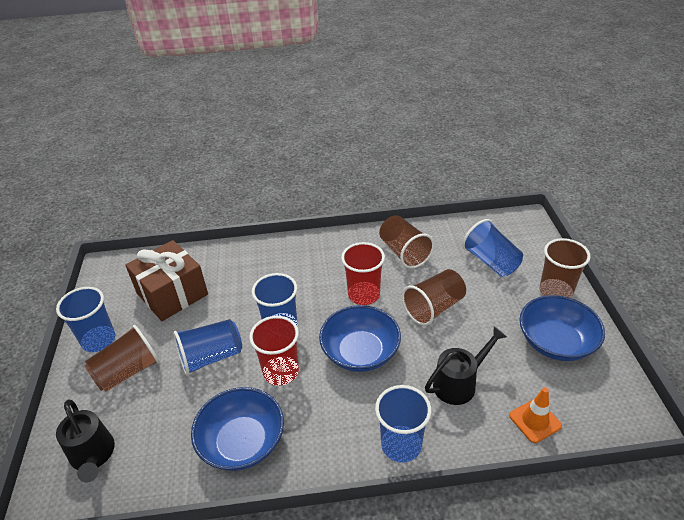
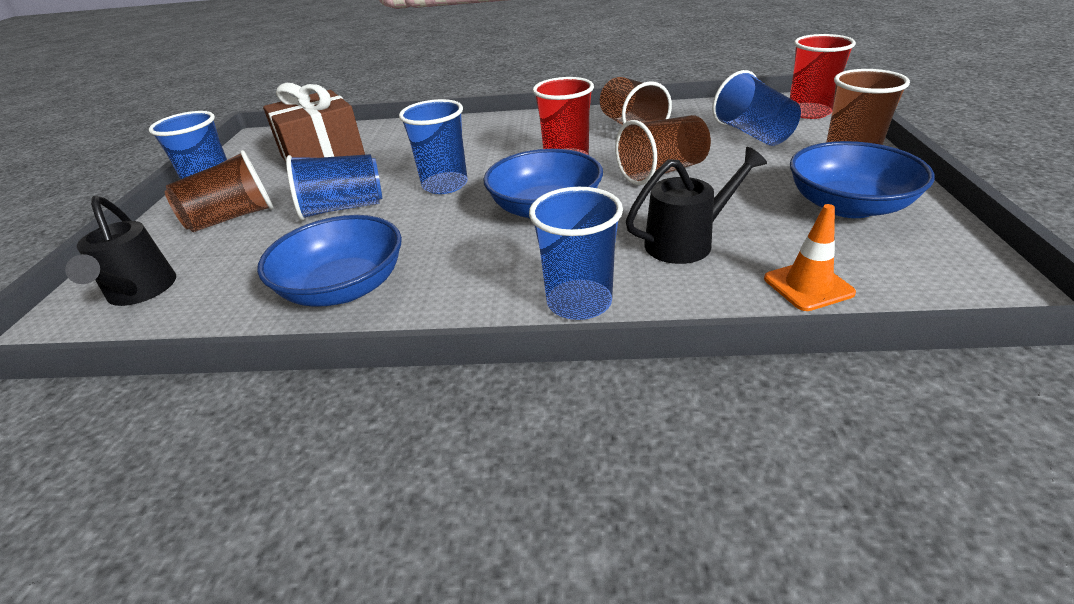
camera: 10 degrees right, 5 degrees down
(281, 372) = (428, 223): red cup -> red cup (809, 112)

